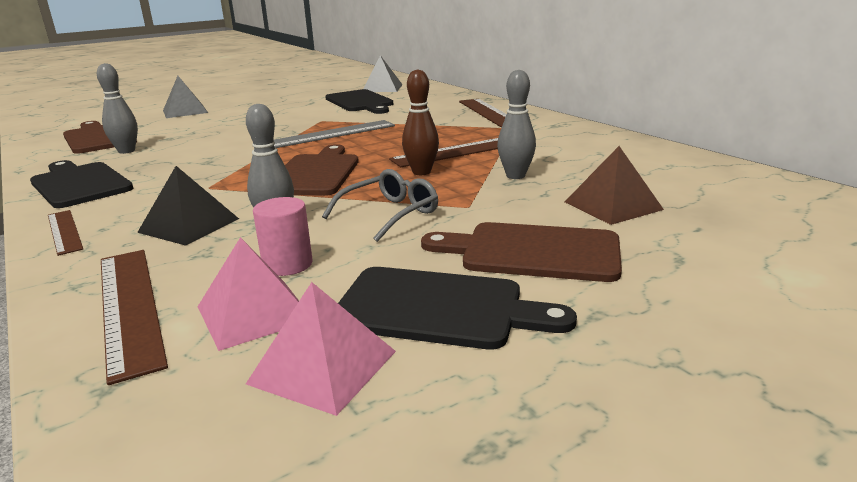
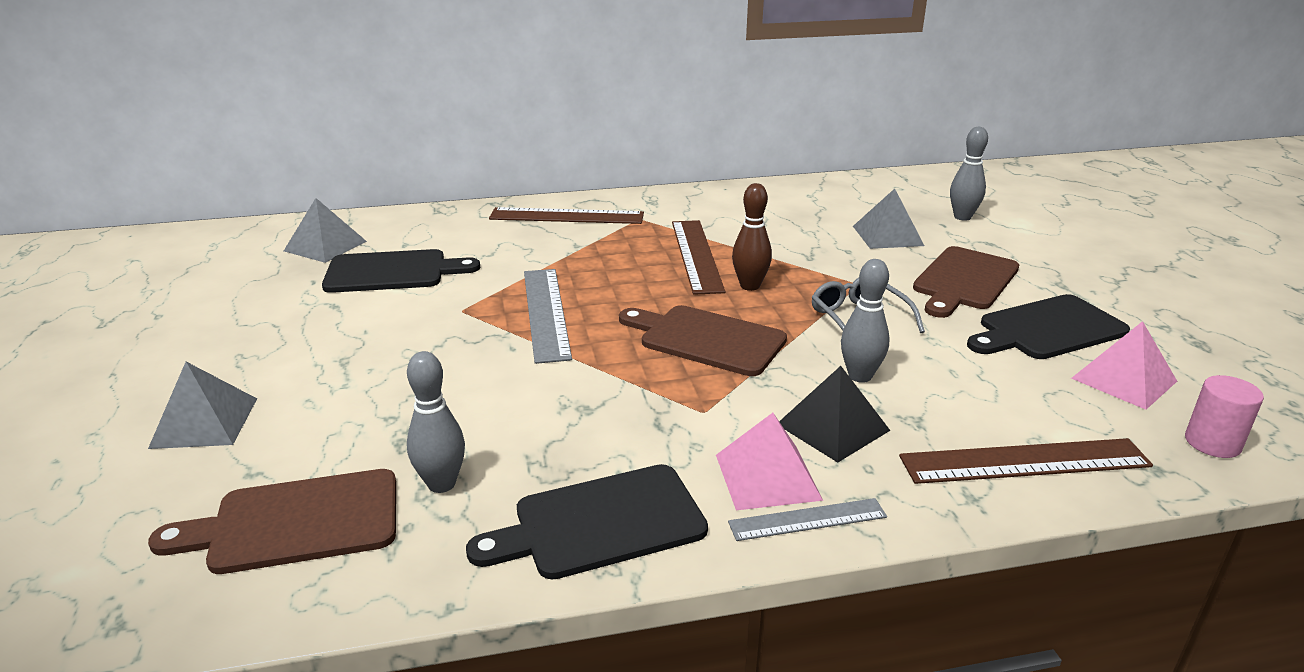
camera: 70 degrees left, 5 degrees up
(64, 231) = (807, 519): brown ruler -> grey ruler
(254, 313) = (1045, 400): pink pyramid -> pink pyramid (767, 477)
(287, 264) = (956, 378): pink cylinder -> pink cylinder (1212, 443)
(438, 308) = (1047, 329): black cutting board -> black cutting board turned 150 degrees counterclockwise
(515, 176) = (794, 250): grey bowling pin -> grey bowling pin (962, 217)
(612, 205) = (887, 235): brown pyramid -> grey pyramid

